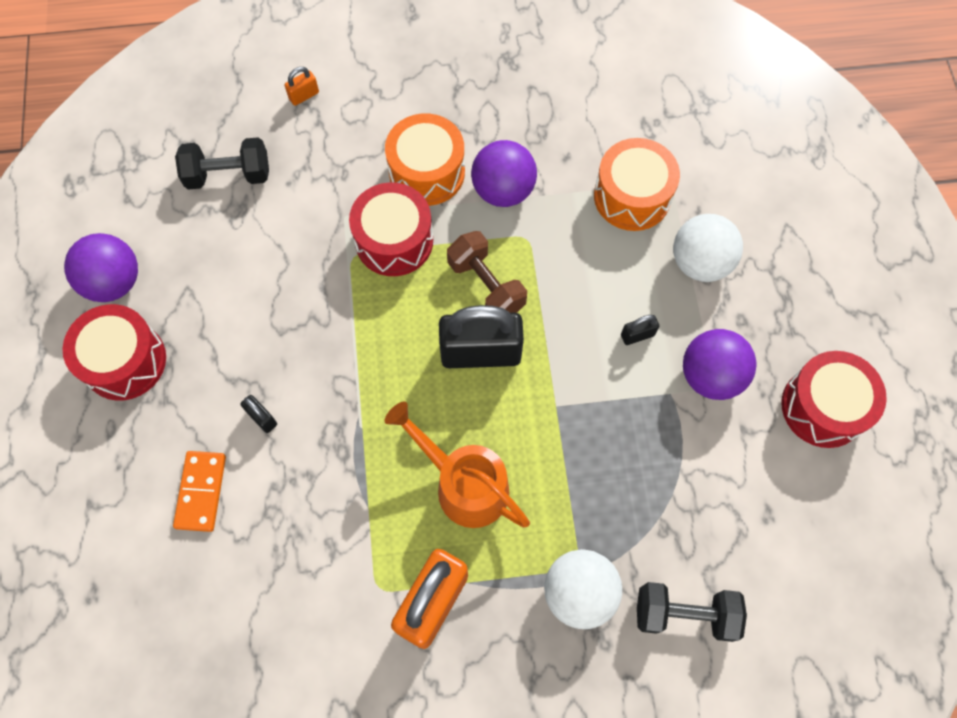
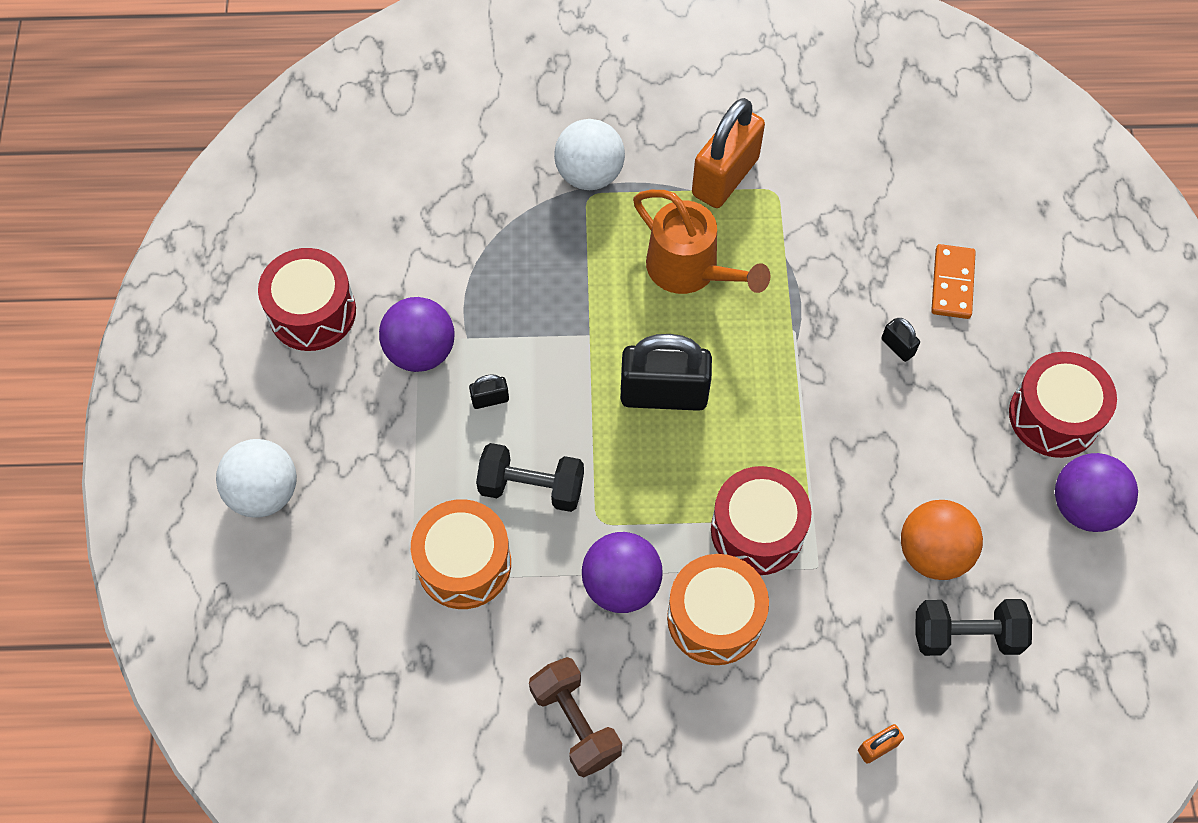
camera: 175 degrees left, 5 degrees down
(248, 234) = (933, 553): none -> orange ball
(486, 286) = (652, 467): brown dumbbell -> brown dumbbell (575, 723)
(684, 614) = (496, 152): black dumbbell -> black dumbbell (531, 487)
(700, 263) = (402, 474): white ball -> white ball (264, 492)

